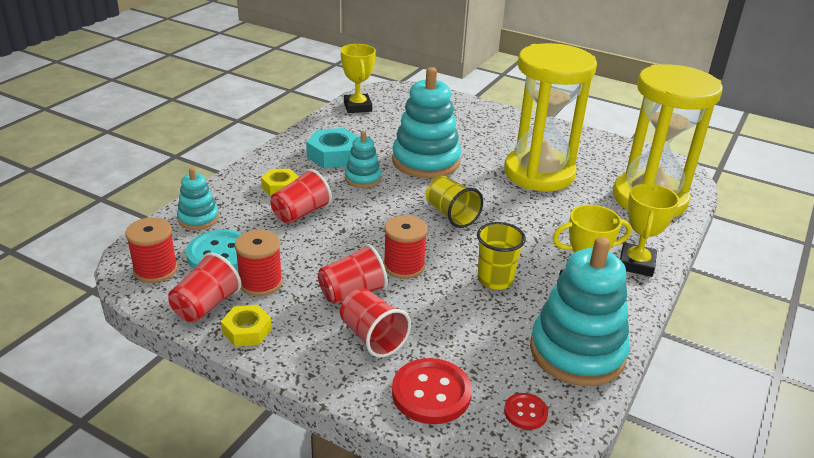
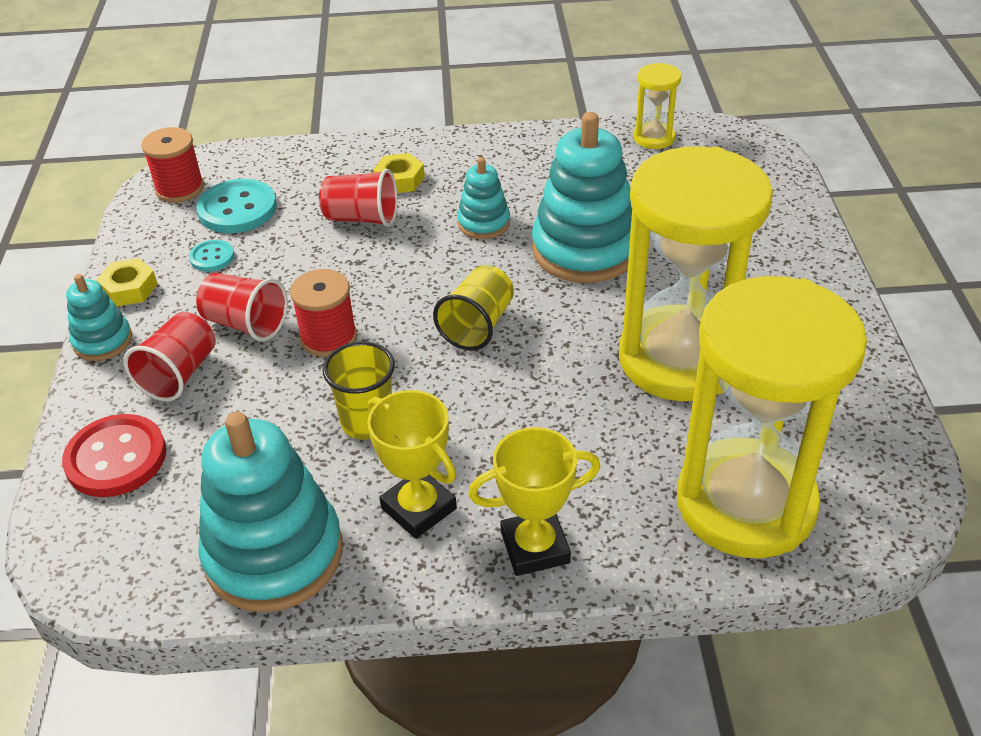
camera: 60 degrees right, 10 degrees up
(198, 218) = (286, 164): turquoise stacking toy -> turquoise stacking toy (103, 341)
(206, 306) = (149, 245): red cup -> none
(260, 282) = (212, 257): red spool -> turquoise button
(334, 155) = (512, 179): turquoise nut -> none
(357, 107) = (654, 138): yellow trophy -> yellow hourglass
(525, 412) = (130, 548): red button -> none

